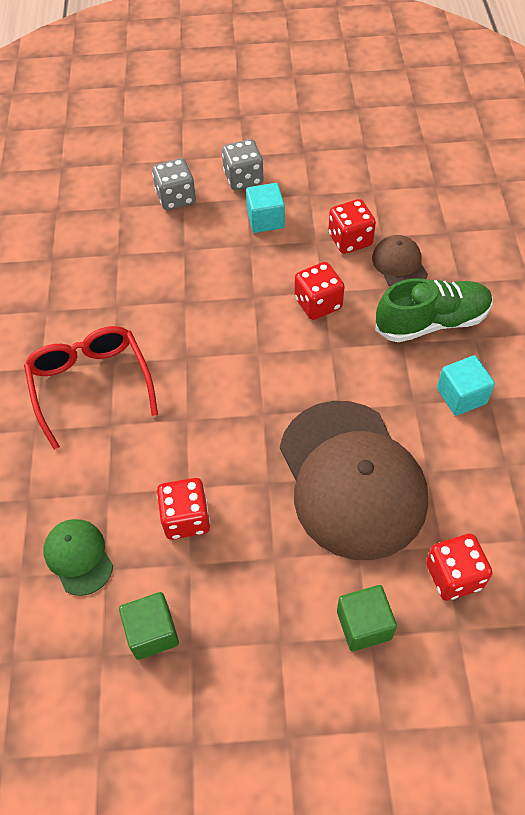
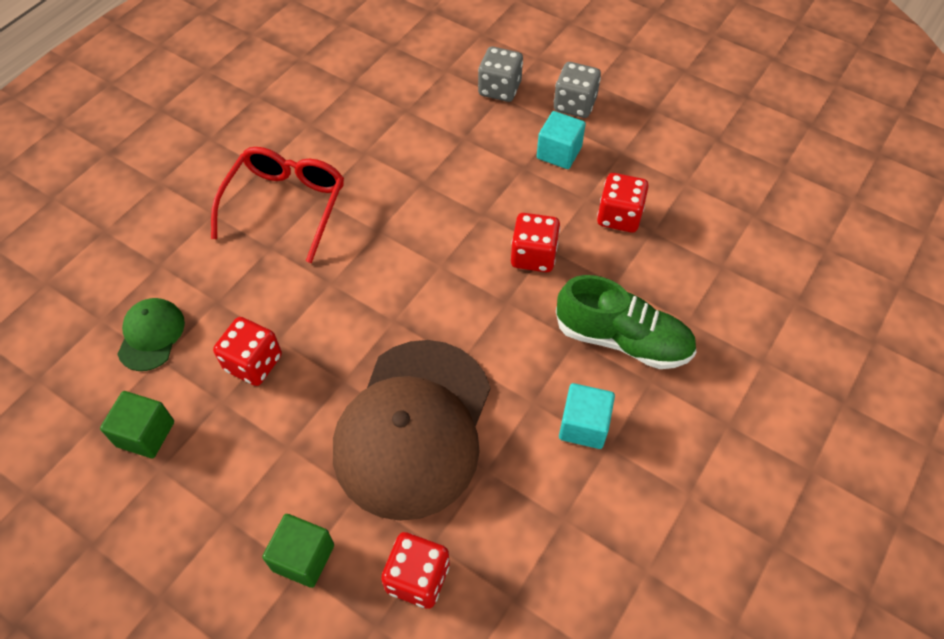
camera: 35 degrees right, 0 degrees up
(399, 265) = (644, 267): brown cap -> none

